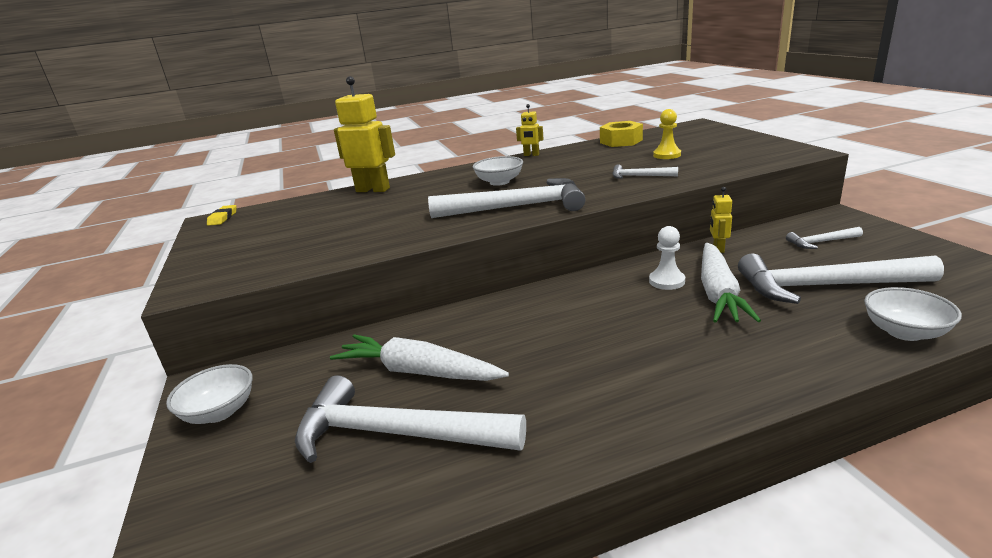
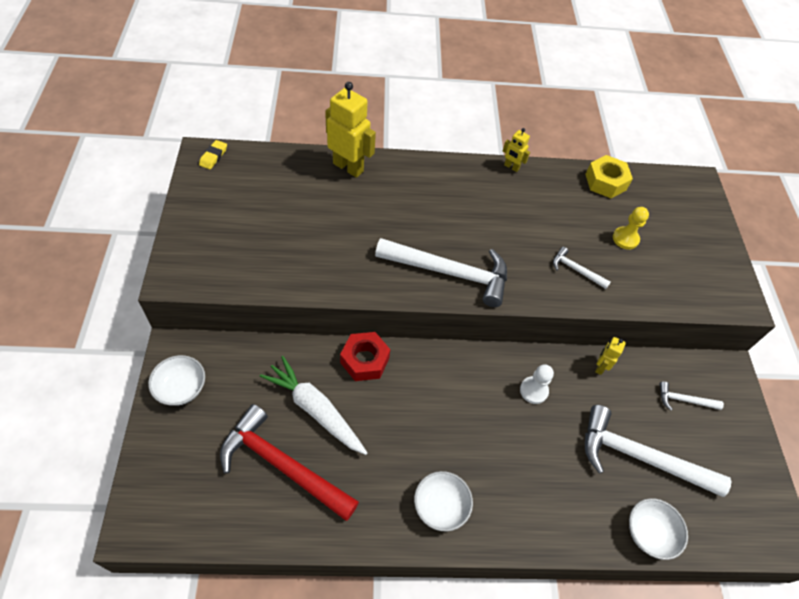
camera: 10 degrees right, 30 degrees up
(396, 433) = (282, 465): white hammer -> red hammer
(460, 318) = (365, 360): none -> red nut
(499, 182) = (458, 213): white bowl -> white bowl (440, 506)
(718, 293) = (560, 425): white carrot -> none

